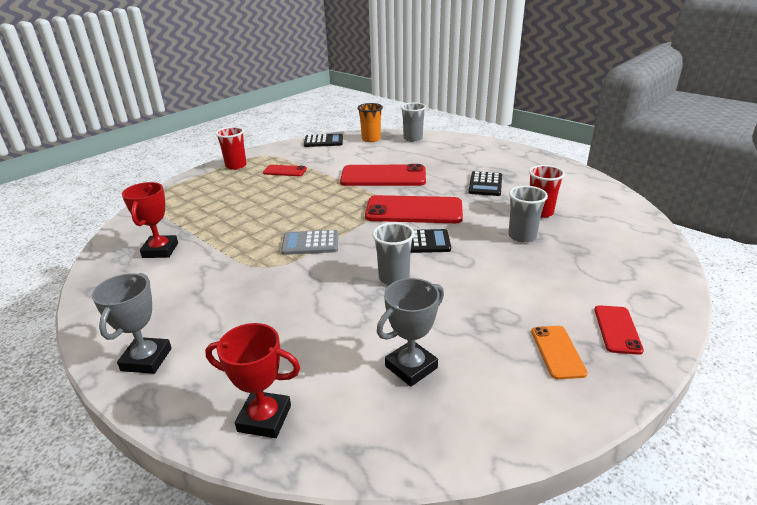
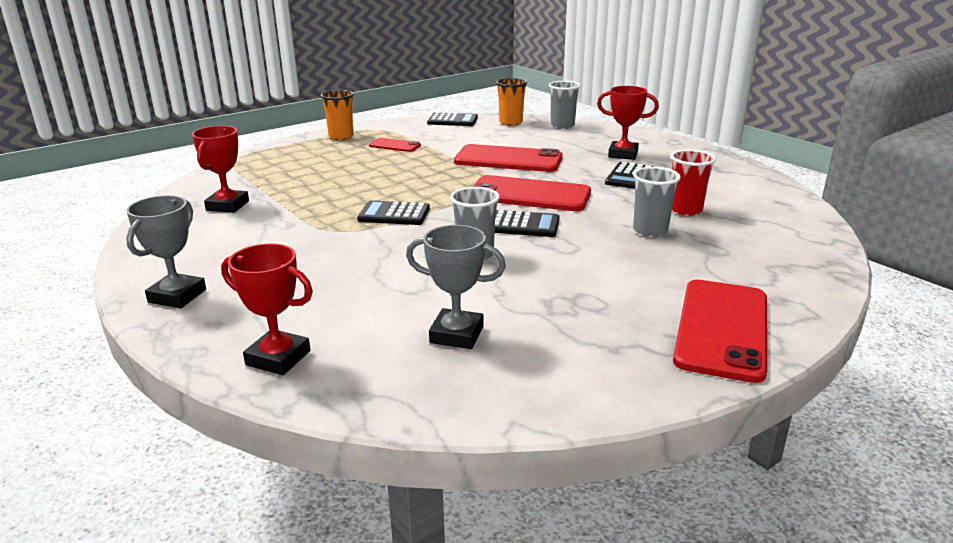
camera: 10 degrees right, 5 degrees down
(236, 166) = (341, 136): red cup -> orange cup
(310, 243) = (394, 214): grey calculator -> black calculator
(411, 367) = (456, 334): grey trophy -> grey trophy turned 45 degrees clockwise
(470, 162) = (623, 154): none -> red trophy
(558, 352) = (636, 341): orange phone -> none
(617, 329) = (721, 329): red phone -> red phone, size x1.98

